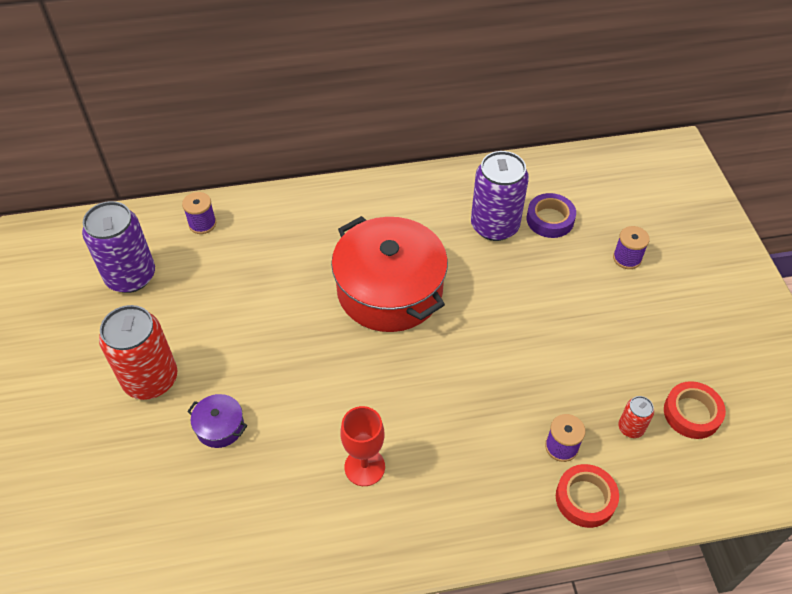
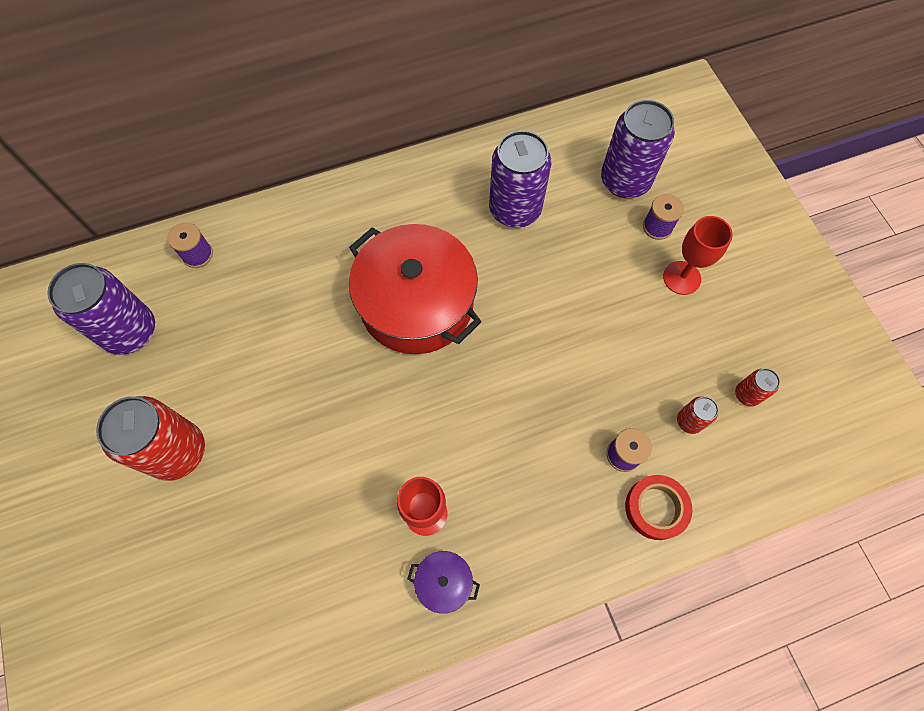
camera: 10 degrees left, 15 degrees up
(220, 427) = (264, 494): purple pot -> purple pot (444, 582)
(550, 219) = (571, 193): purple tape -> none
(602, 216) = (625, 181): none -> purple can
(643, 304) = (681, 278): none -> red goblet
(691, 413) = (747, 394): red tape -> red can

